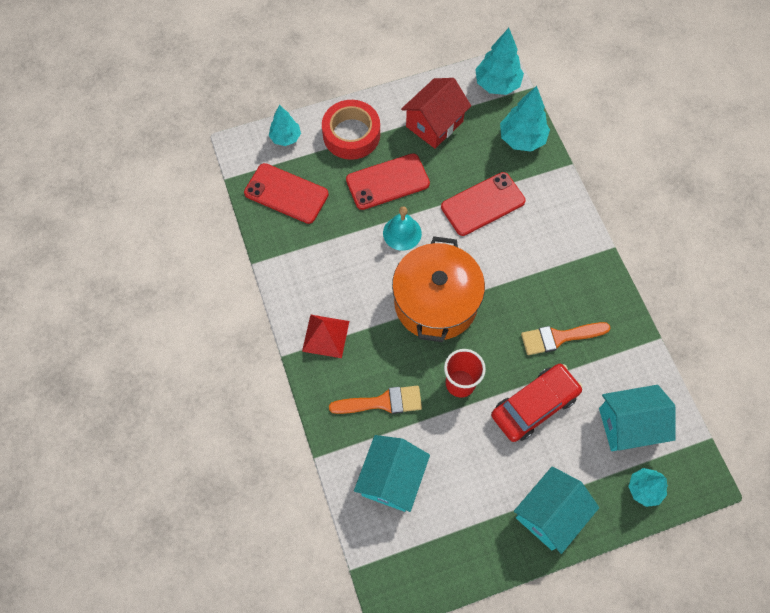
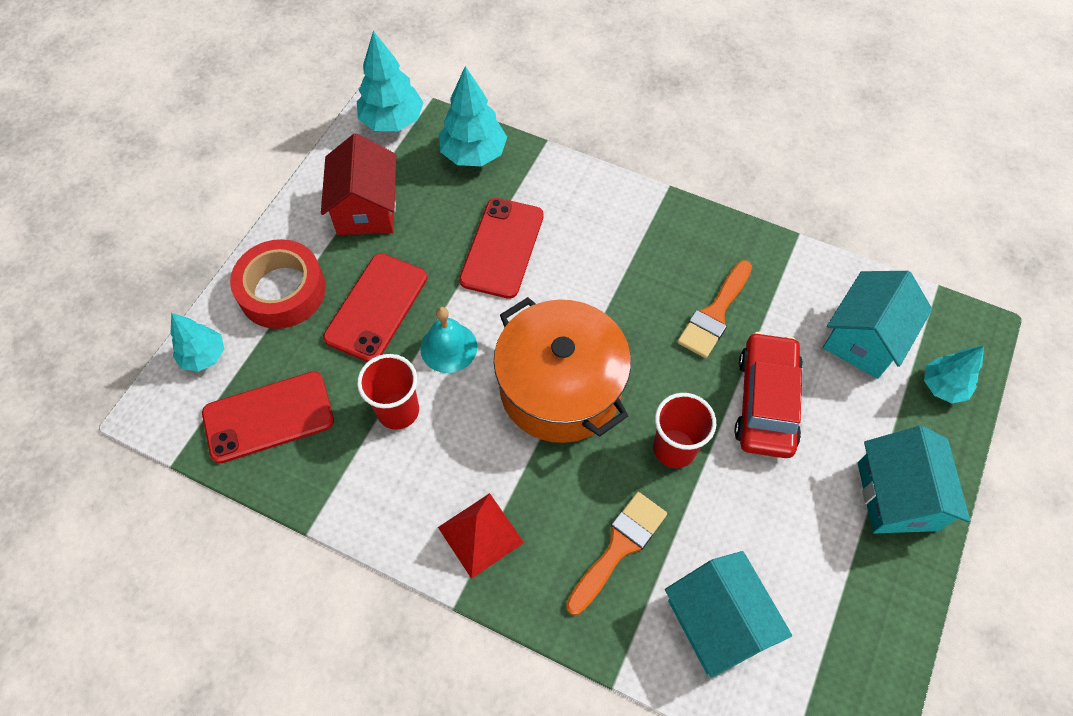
camera: 45 degrees left, 5 degrees down
(347, 243) = (398, 411): none -> red cup

